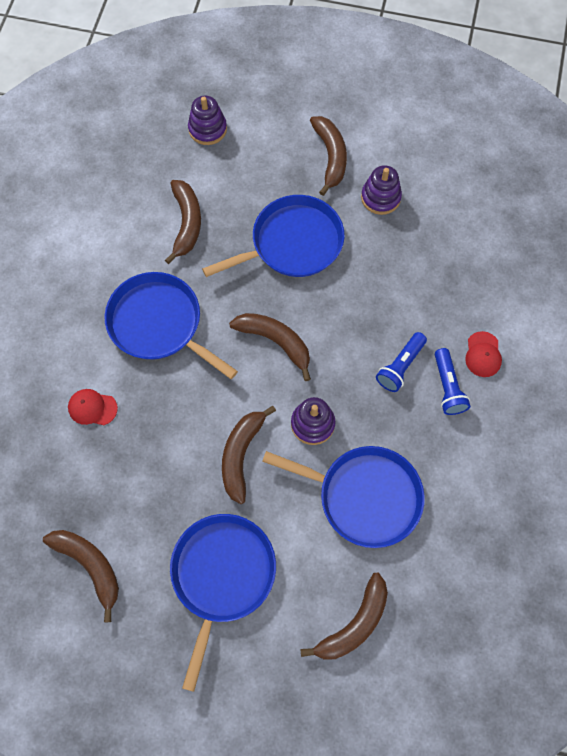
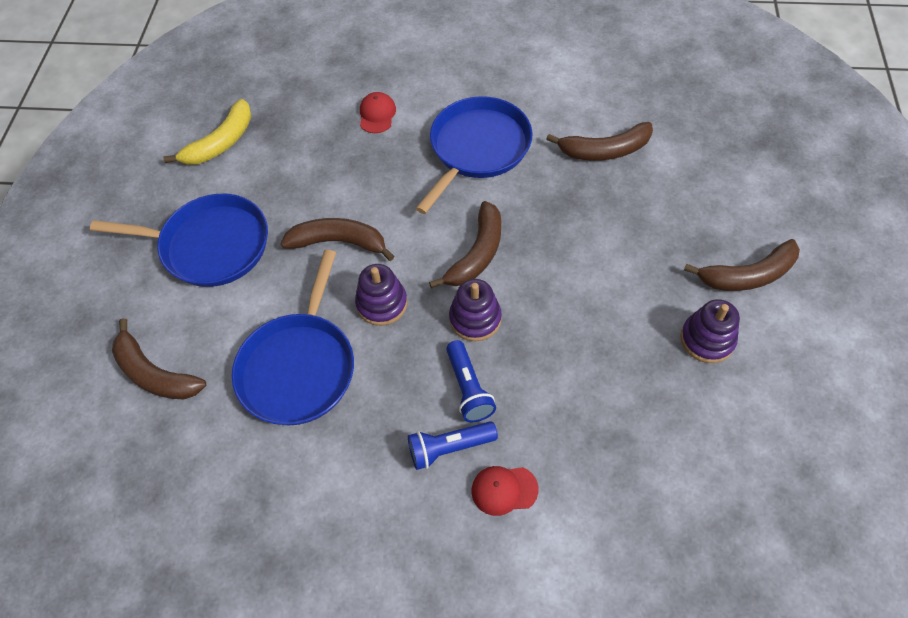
camera: 85 degrees right, 10 degrees down
(90, 566) = (221, 142): brown banana -> yellow banana
(207, 129) = (736, 148): purple stacking toy -> purple stacking toy (475, 319)
(292, 243) = (609, 252): blue pan -> none
(400, 366) = (468, 388): blue flashlight -> blue flashlight turned 135 degrees counterclockwise

